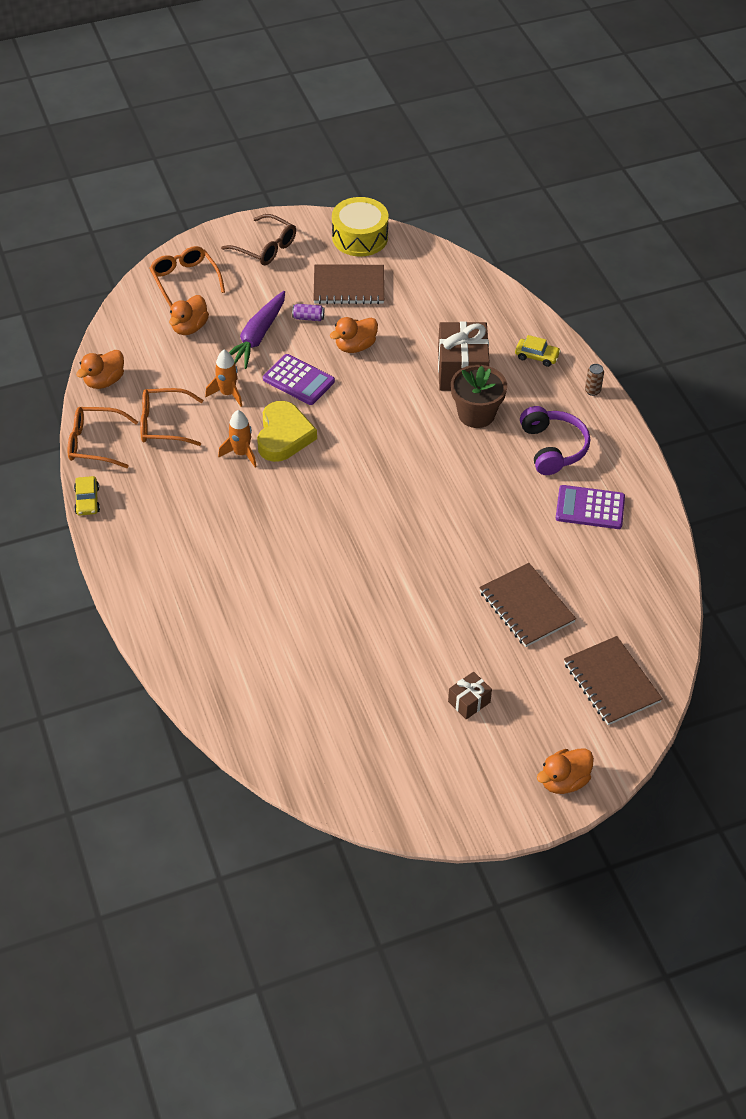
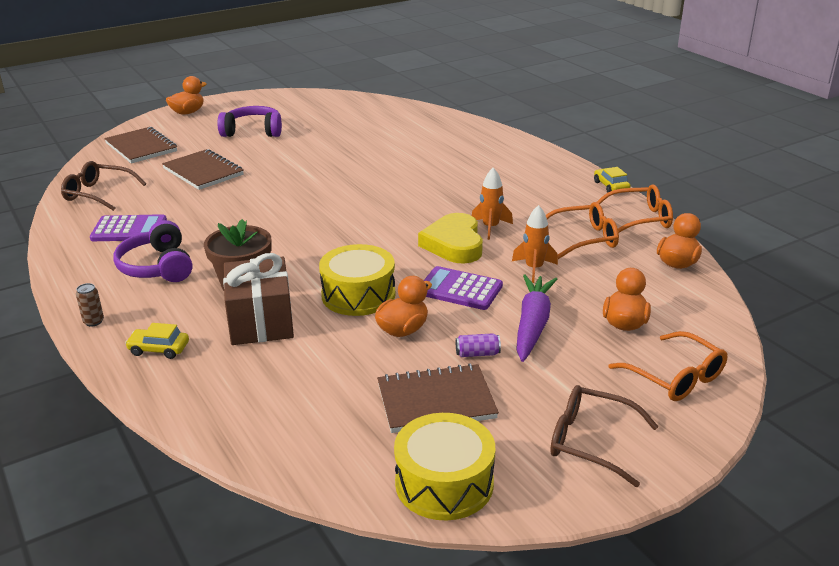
camera: 170 degrees right, 20 degrees down
(382, 387) = (358, 295): none -> yellow drum
(469, 702) = (253, 131): brown gift -> purple headphones
(638, 579) = (98, 194): none -> brown glasses

